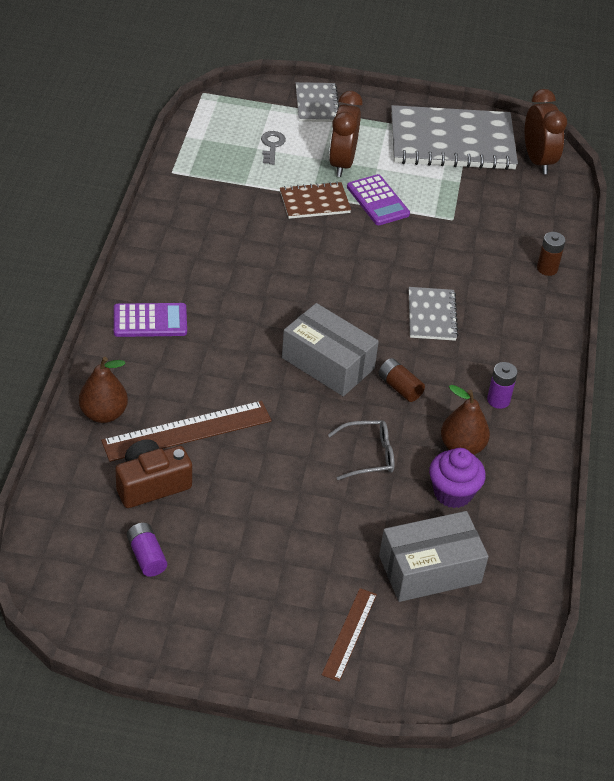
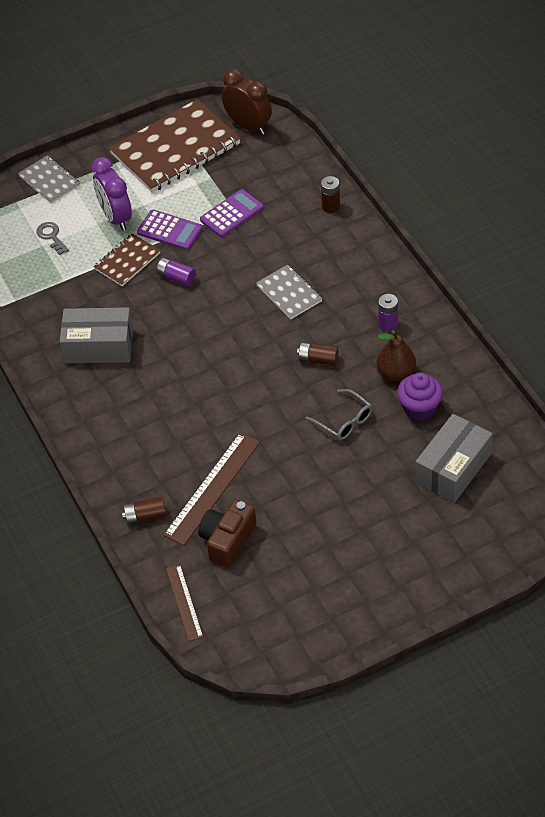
camera: 30 degrees left, 5 degrees up
(104, 414) = (145, 516): brown pear -> brown battery
(146, 556) = (274, 589): purple battery -> purple battery (176, 277)
(150, 321) = (106, 429): purple calculator -> purple calculator (232, 214)
(328, 363) = (255, 375): grey box -> grey box (99, 346)
(342, 163) = (115, 217): brown clock -> purple clock
(349, 634) = (445, 544): brown ruler -> brown ruler (184, 602)
(368, 455) = (344, 421): grey glasses -> grey glasses turned 90 degrees clockwise
(452, 142) = (175, 149): grey notebook -> brown notebook

